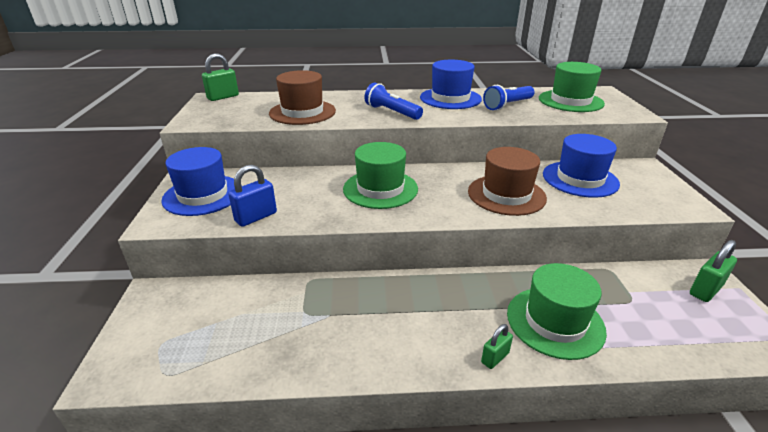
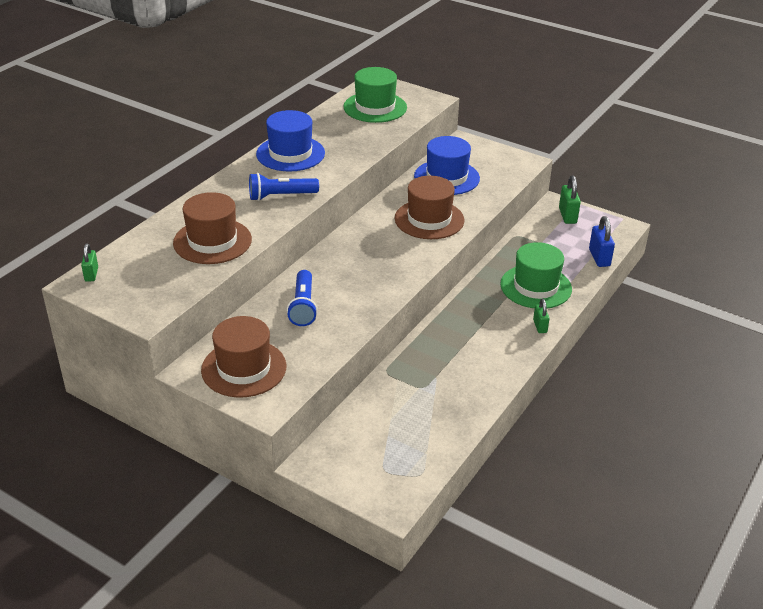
camera: 55 degrees left, 5 degrees up
(203, 195) = (244, 368): blue hat -> brown hat
(223, 97) = (91, 274): green padlock -> green padlock, size x0.63
(256, 217) = (321, 349): blue padlock -> blue padlock (599, 258)
(380, 189) = (351, 270): green hat -> none
(507, 105) = (344, 137): blue flashlight -> blue flashlight (303, 306)

